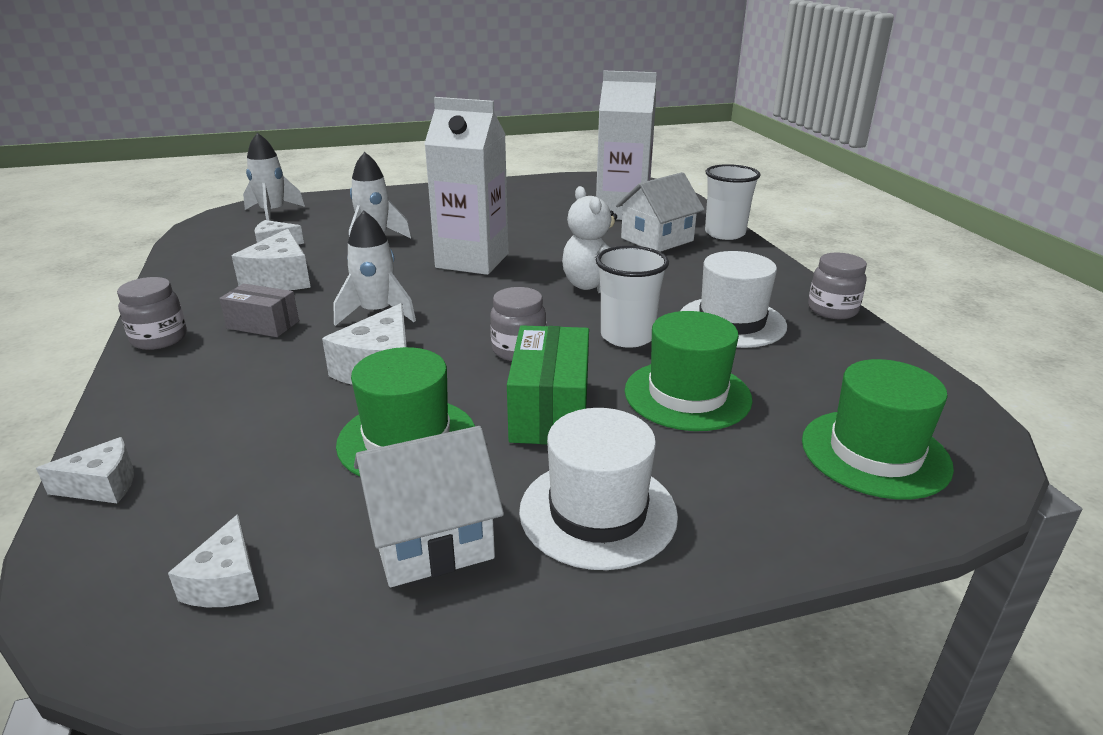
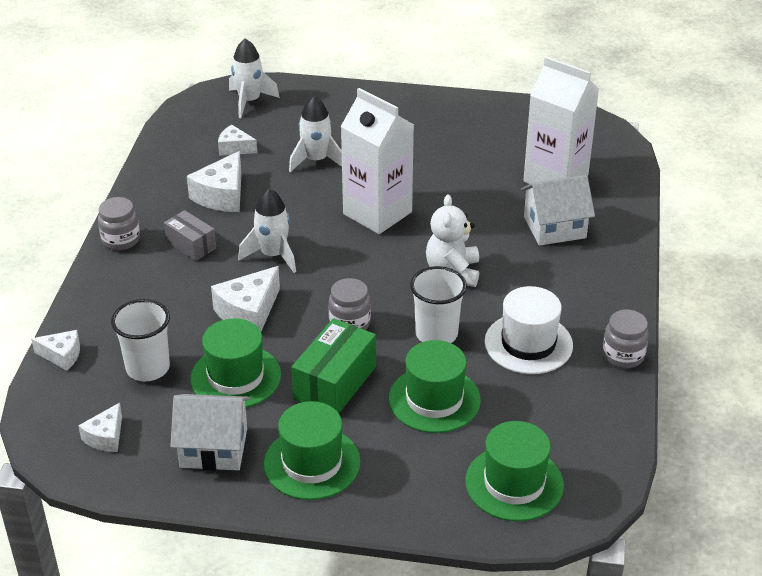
camera: 25 degrees right, 10 degrees up
(598, 512) = (312, 463): white hat -> green hat
(725, 233) = (625, 236): white cup -> white cup (148, 368)

